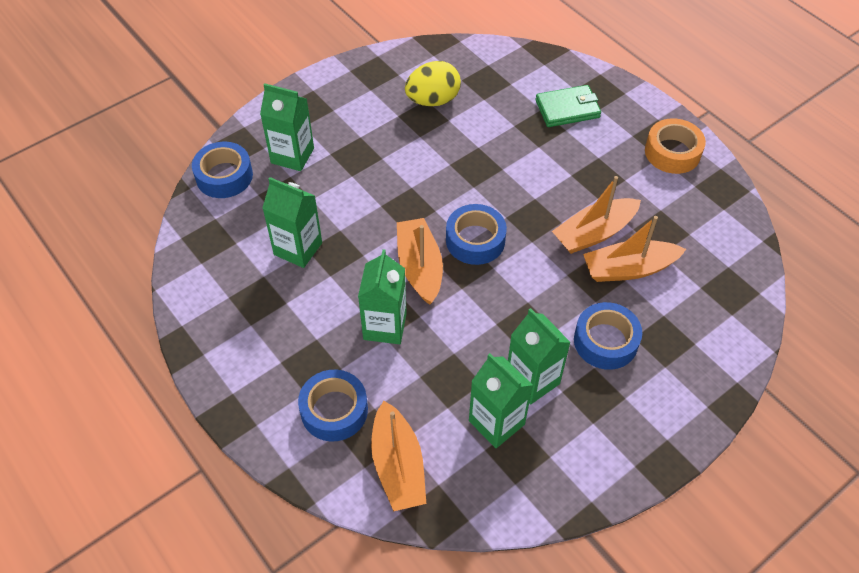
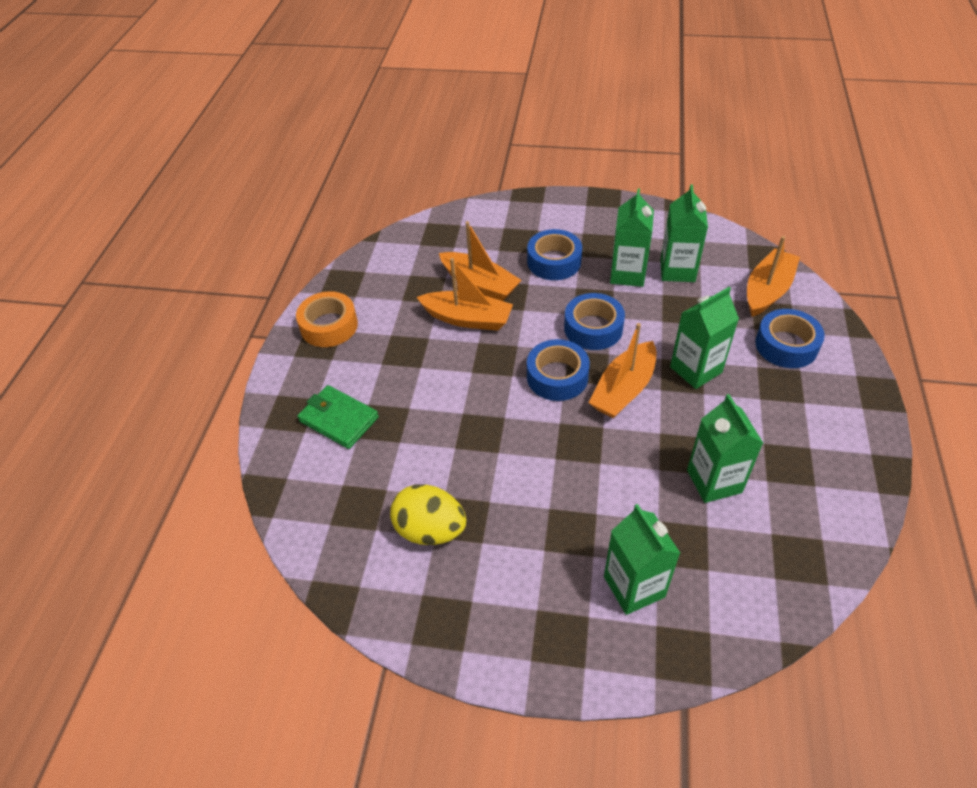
camera: 130 degrees left, 5 degrees down
(224, 176) = (730, 623): blue tape -> blue tape (593, 328)

